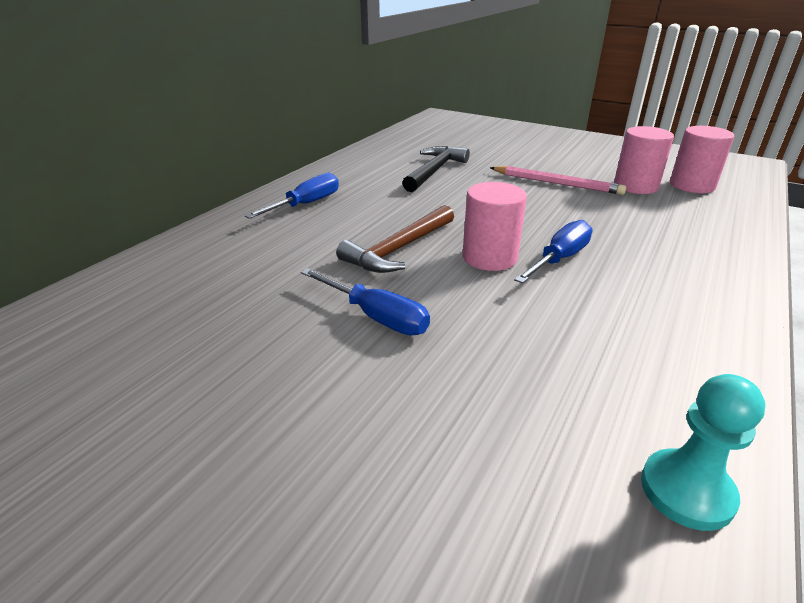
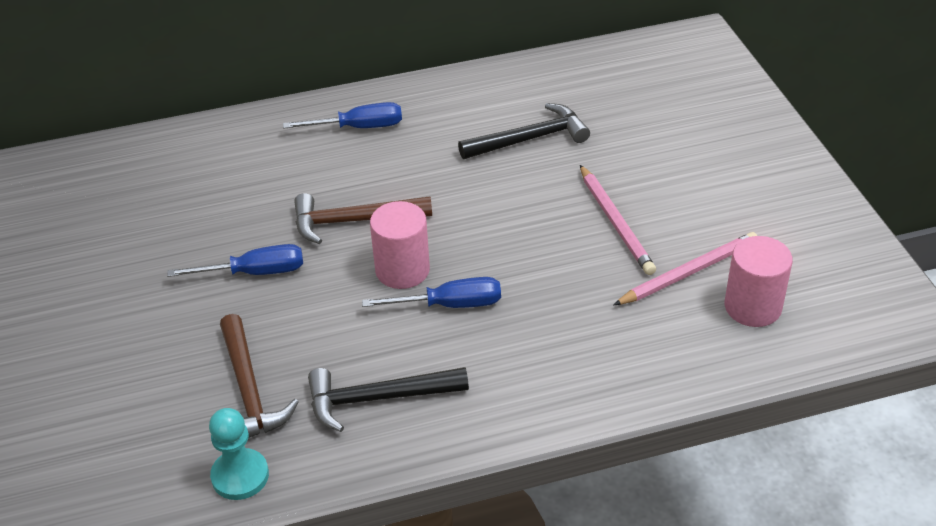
camera: 45 degrees right, 10 degrees up
(376, 317) = (255, 272): blue screwdriver -> blue screwdriver turned 90 degrees counterclockwise
(541, 406) = (249, 390): none -> brown hammer
(635, 186) = (688, 272): pink cylinder -> pink pencil
(641, 339) = (378, 399): none -> black hammer

